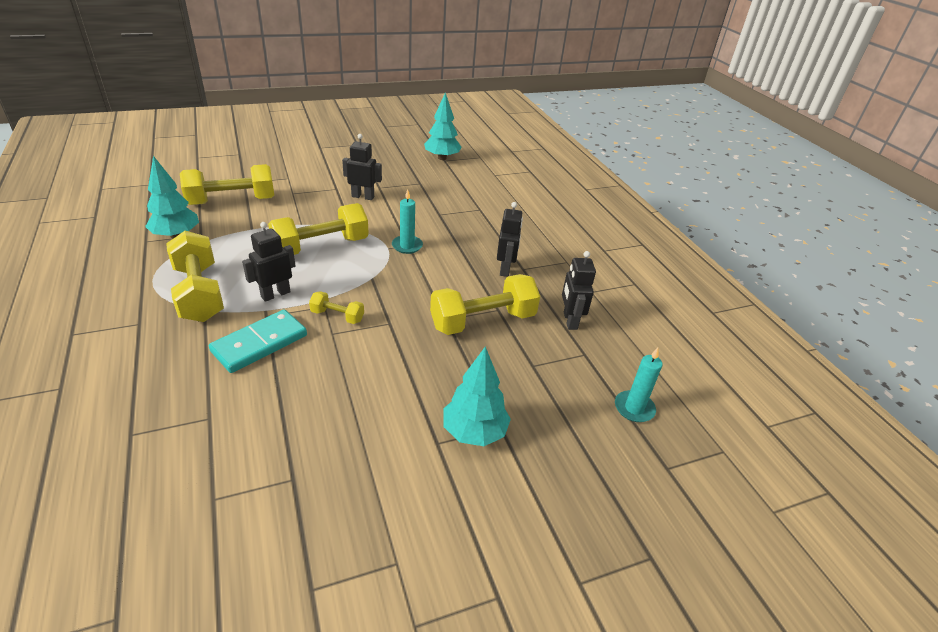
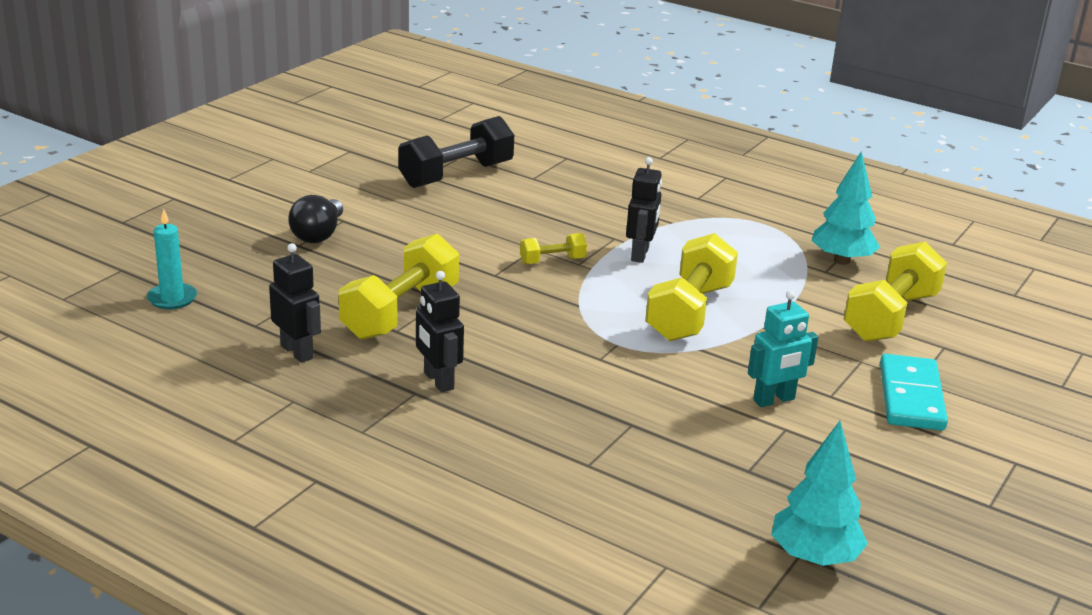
camera: 145 degrees right, 10 degrees down
(199, 293) = (704, 230): yellow dumbbell -> none
(260, 343) = (580, 220): turquoise domino -> turquoise domino (910, 397)
(265, 462) = (456, 175): none -> black dumbbell
(363, 197) = (774, 400): black robot -> turquoise robot
(407, 246) = (599, 356): turquoise candle -> none
(474, 432) = (318, 234): turquoise tree -> black light bulb

